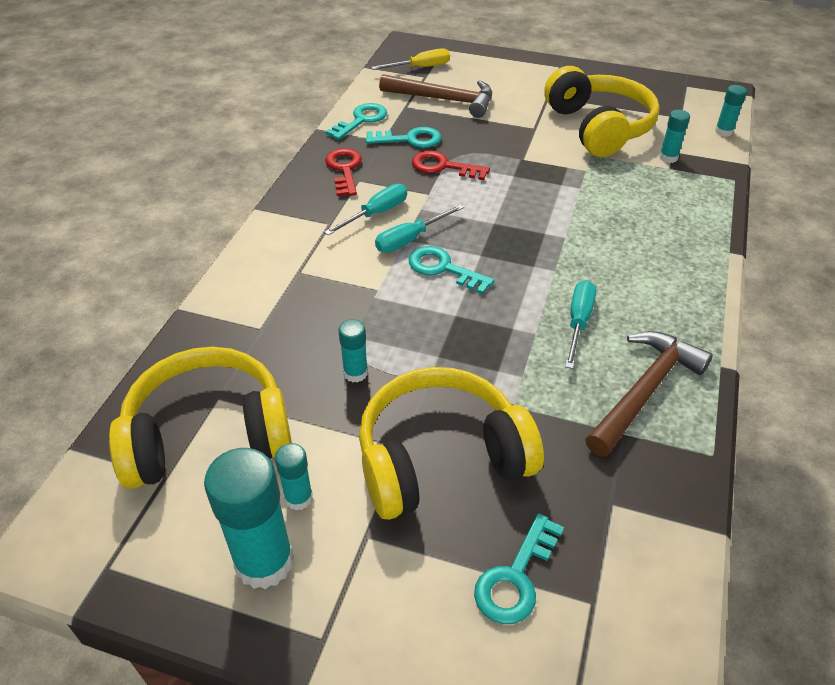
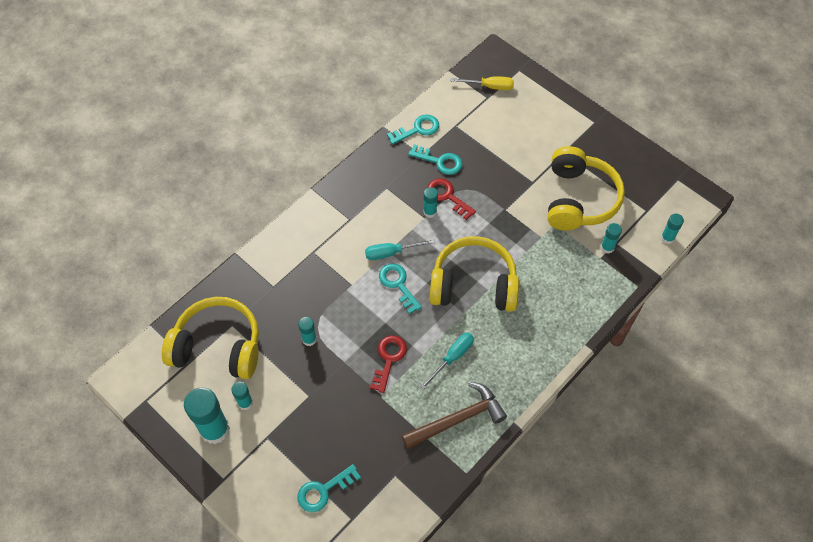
camera: 25 degrees right, 15 degrees up
(344, 169) = (382, 174): red key -> red key (388, 359)
(376, 213) = (382, 222): turquoise screwdriver -> none
(432, 186) = (430, 212): none -> turquoise glue stick
(441, 458) = (325, 411): yellow headphones -> yellow headphones (473, 285)
(444, 100) = (486, 128): brown hammer -> none

